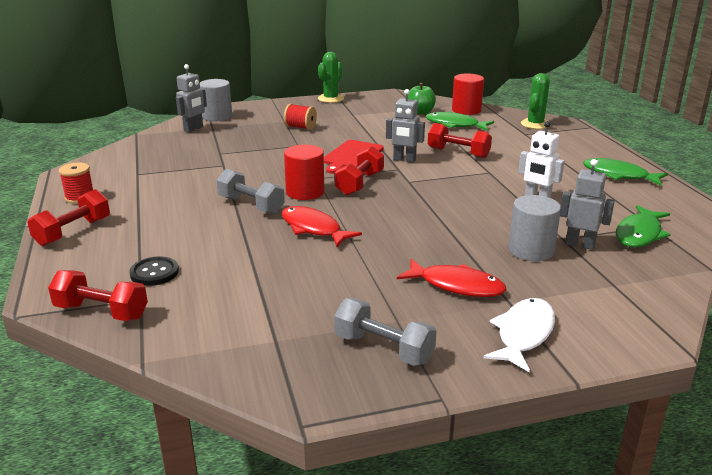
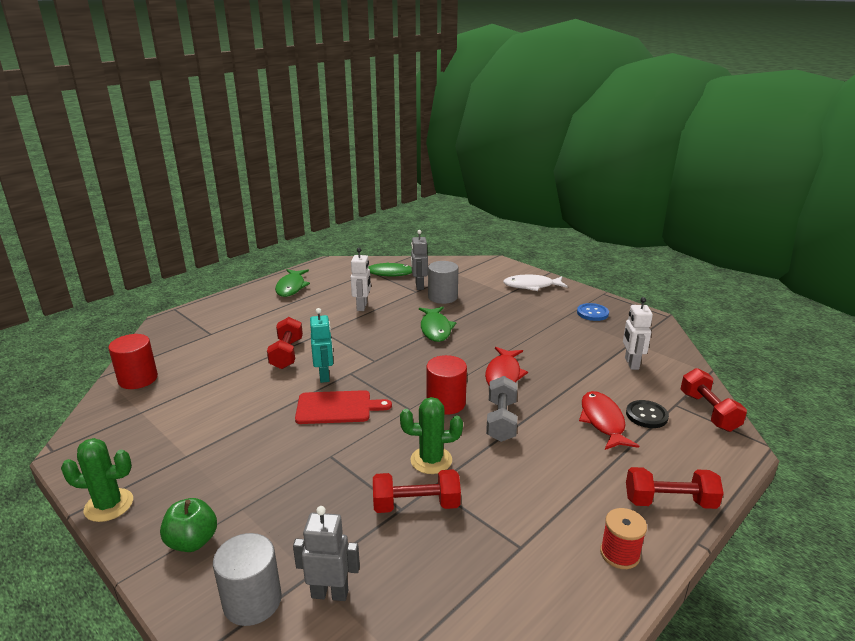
camera: 120 degrees left, 0 degrees up
(236, 312) = (631, 363): none -> white robot
(300, 127) = (262, 481): red spool -> none
(359, 184) = (401, 382): red dumbbell -> red dumbbell (416, 505)
(383, 348) = (592, 313): grey dumbbell -> blue button
(404, 160) = (324, 376): grey robot -> turquoise robot
(420, 112) = (157, 407): green apple -> green apple (192, 541)
(455, 125) = (199, 374): green fish -> green fish (435, 329)
(456, 286) = (510, 309): red fish -> red fish (603, 421)
(535, 124) = (177, 333): green cactus -> green cactus (431, 460)

